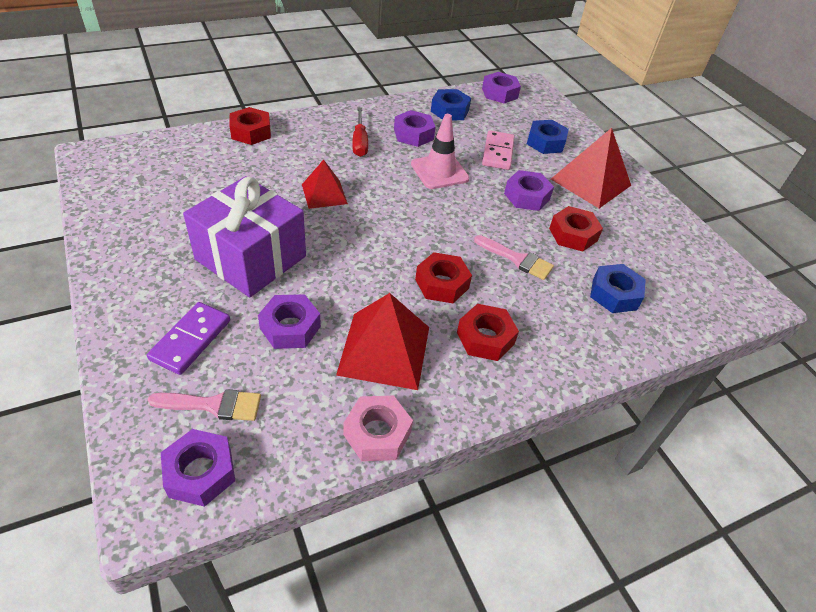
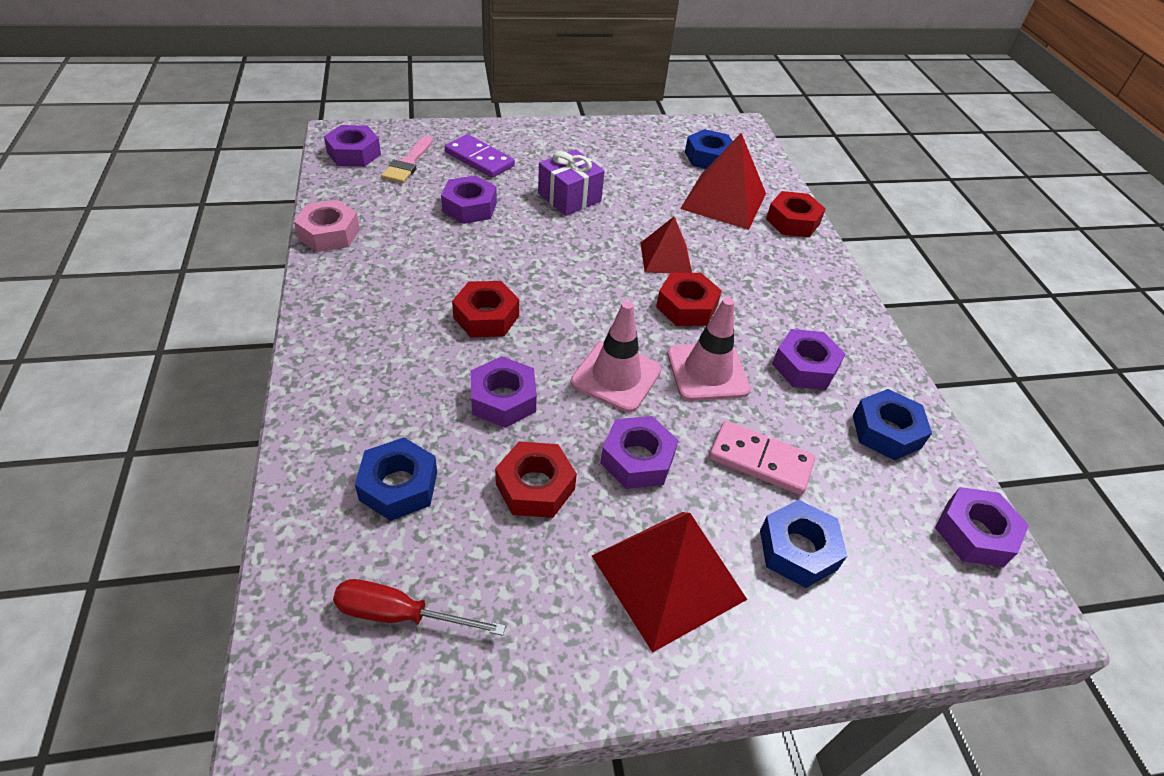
camera: 105 degrees right, 0 degrees up
(155, 174) = (708, 157): none -> blue nut
(251, 258) = (569, 197): purple gift -> purple gift, size x0.59
(360, 142) = (778, 307): red screwdriver -> red screwdriver (400, 614)
(384, 350) = (415, 255): red pyramid -> red pyramid (724, 201)
(466, 210) = (616, 376): none -> pink traffic cone
(485, 338) = (392, 329): red nut -> red nut (686, 307)
(517, 259) = (503, 399): pink brush -> purple nut

